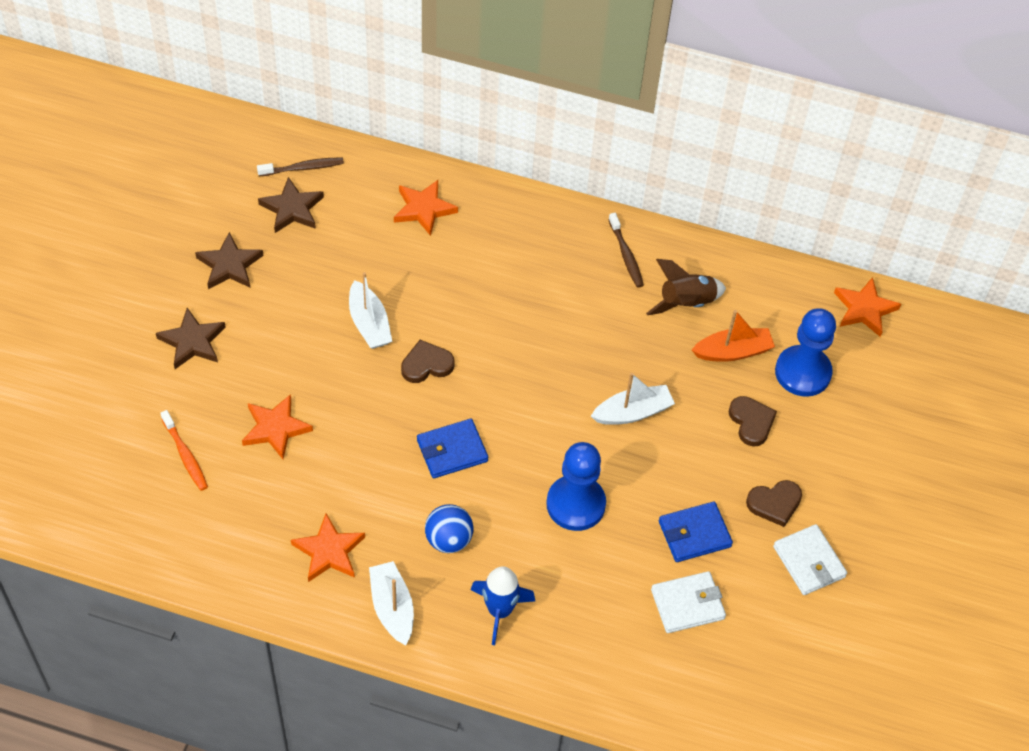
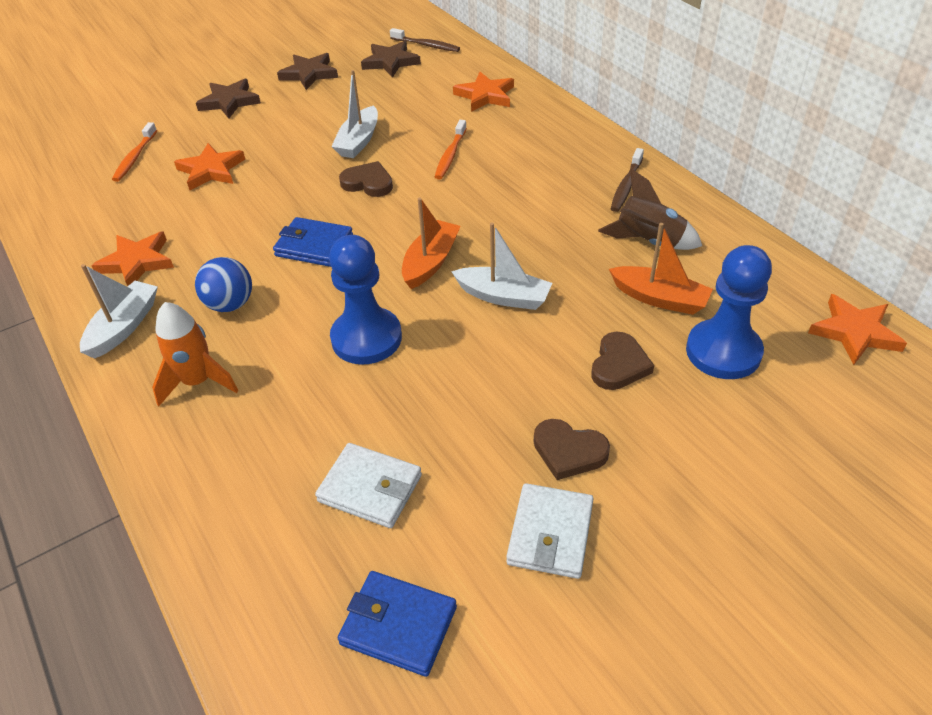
camera: 45 degrees right, 10 degrees down
(462, 296) = (450, 155): none -> orange toothbrush
(499, 611) = (198, 382): blue rocket -> orange rocket
(554, 413) = (430, 262): none -> orange boat
(694, 534) = (450, 428): blue wallet -> blue wallet (398, 625)

